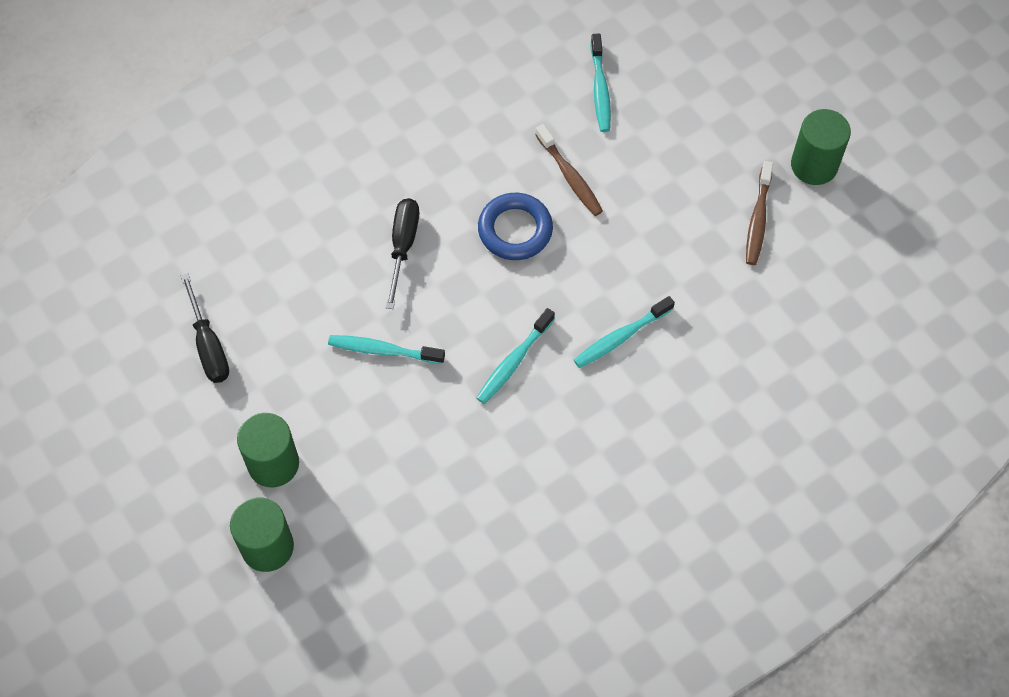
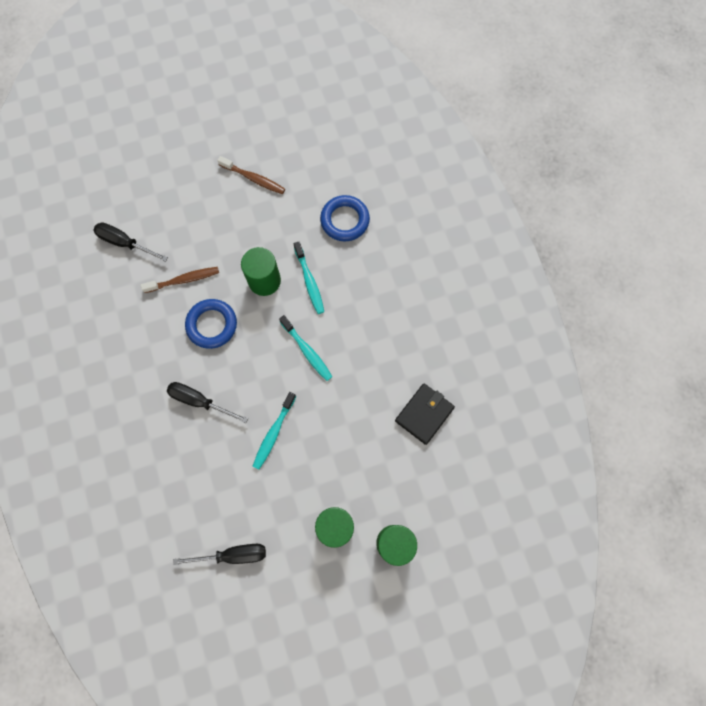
camera: 75 degrees left, 10 degrees up
(464, 545) = (424, 414): none -> black wallet
(600, 89) = (125, 243): turquoise toothbrush -> black screwdriver
(735, 360) = (345, 220): none -> blue ring
(814, 165) = (227, 136): green cylinder -> green cylinder (264, 281)

